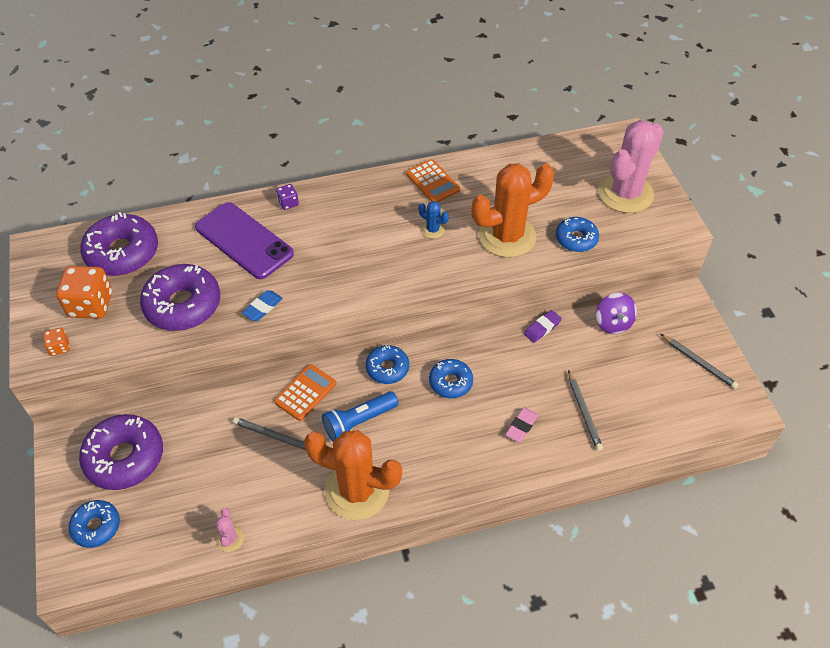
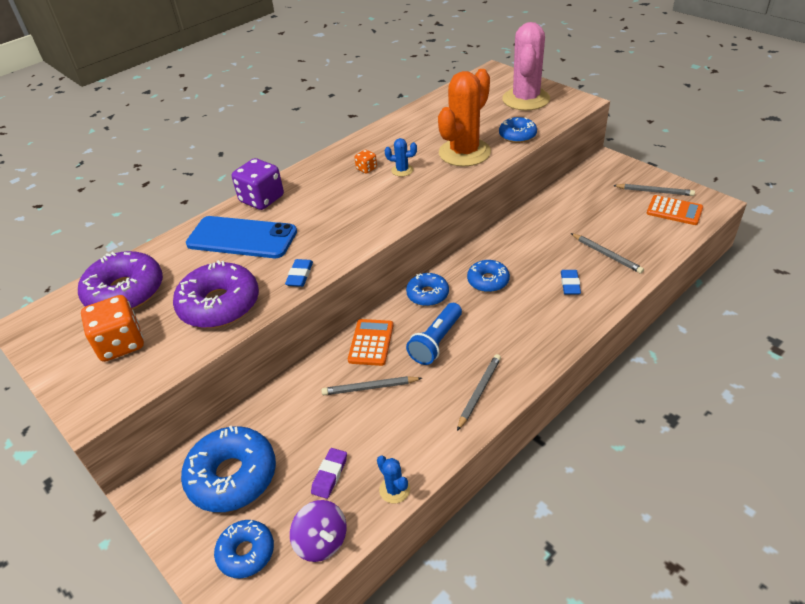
camera: 25 degrees left, 10 degrees down
(59, 347) = (111, 391): orange dice -> orange dice (366, 169)
(125, 457) = (232, 476): purple donut -> blue donut
(230, 539) = (394, 489): pink cactus -> blue cactus
(244, 240) = (242, 238): purple phone -> blue phone
(288, 203) = (262, 199): purple dice -> purple dice, size x2.06
(357, 490) = (479, 392): orange cactus -> grey pencil
(433, 182) = (374, 143): orange calculator -> orange calculator (674, 211)
(521, 426) = (570, 284): pink eraser -> blue eraser
(542, 328) = (525, 217): purple eraser -> purple eraser (330, 475)
(613, 323) = (573, 194): purple spinning top -> purple spinning top (321, 541)

